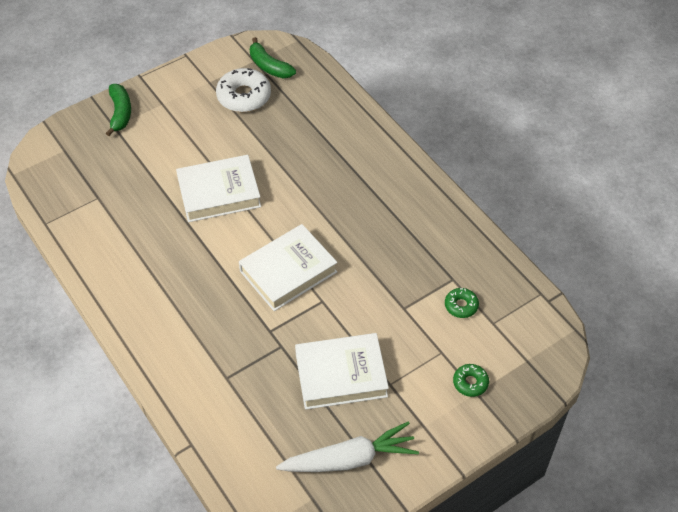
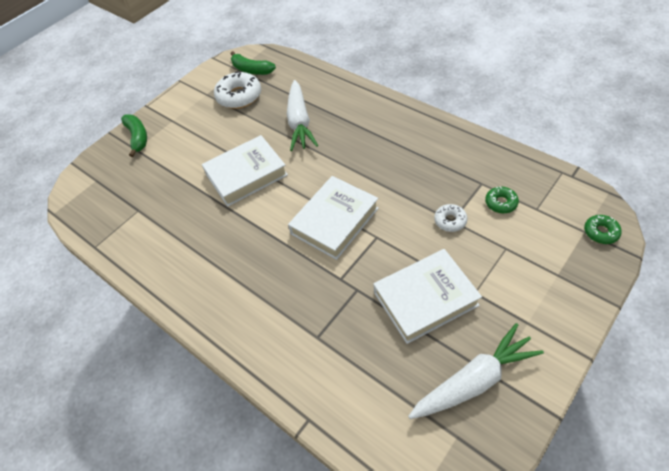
camera: 10 degrees left, 0 degrees up
(297, 149) = (299, 122): none -> white carrot
(401, 308) = (450, 221): none -> white donut
(470, 383) = (547, 267): green donut -> green donut (600, 232)

